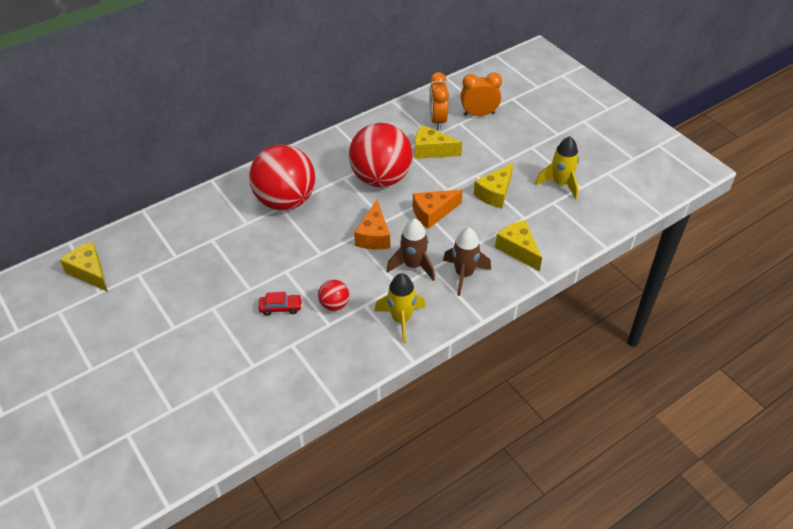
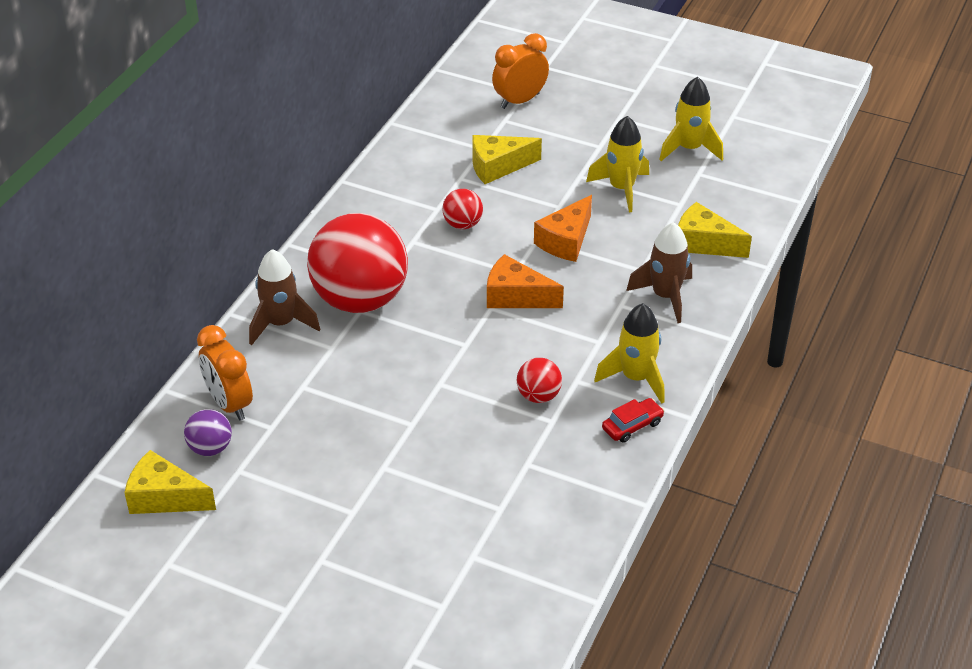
camera: 30 degrees left, 5 degrees down
(135, 254) = (210, 448): none -> purple ball
(280, 308) = (474, 428): red car -> red car (632, 426)
(374, 236) = (516, 296): orange cheese -> orange cheese turned 135 degrees clockwise
(381, 178) = (462, 224): red ball -> red ball, size x0.43
(413, 265) = (595, 311): brown rocket -> brown rocket (281, 324)
(437, 120) = (473, 127): orange clock -> orange clock (229, 404)
(495, 193) = (621, 189): yellow cheese -> yellow rocket

